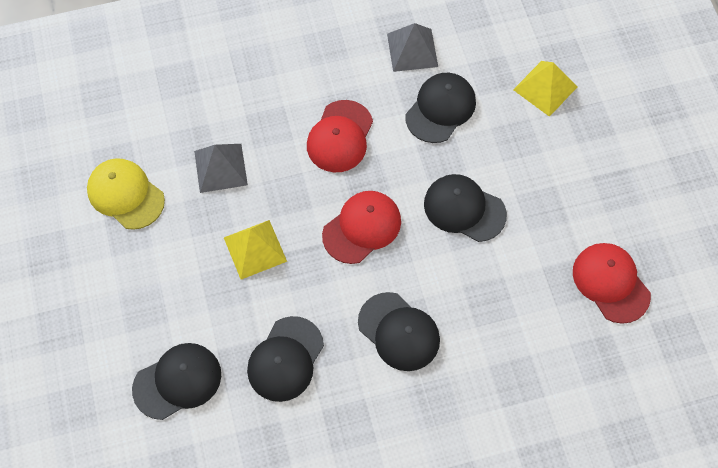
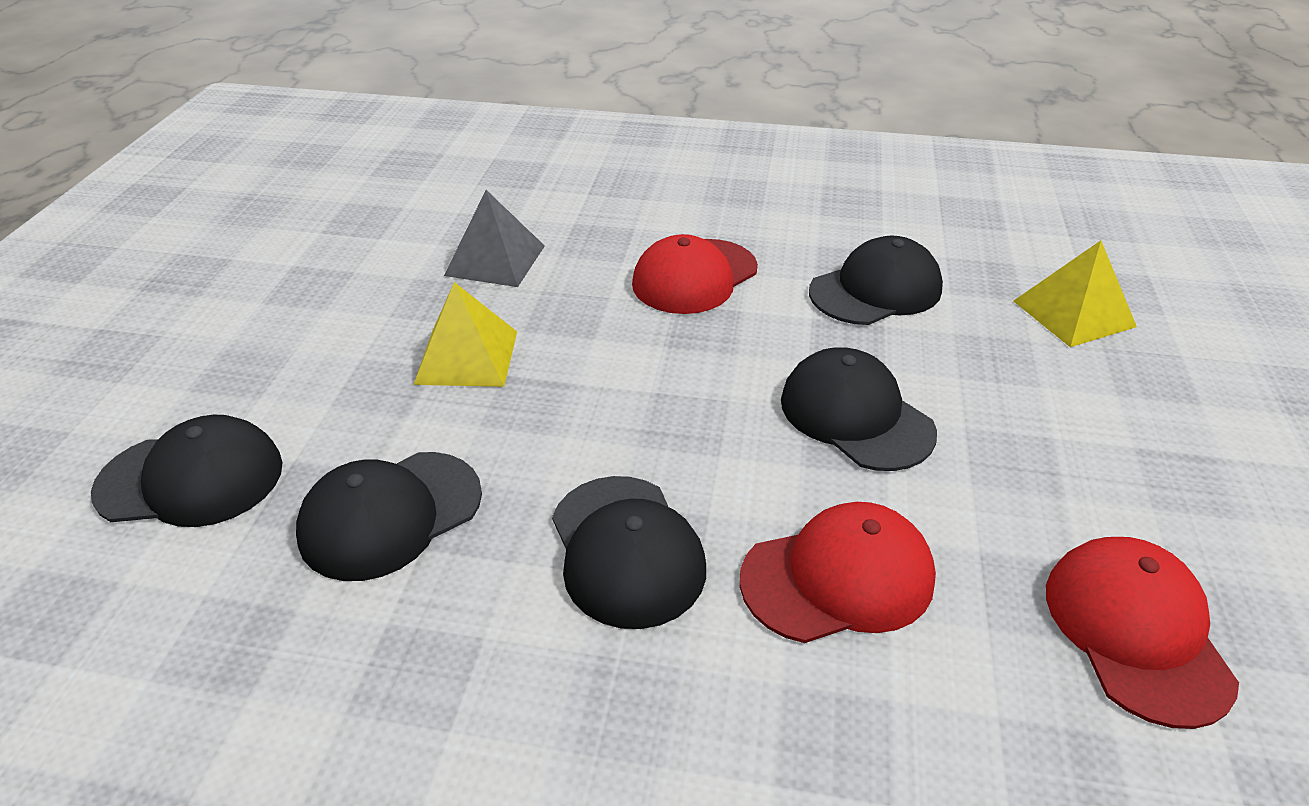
camera: 25 degrees right, 25 degrees down
(125, 195) = (345, 250): yellow cap -> none
(362, 228) = (657, 385): red cap -> red cap (838, 578)
(412, 50) = (863, 224): grey pyramid -> none

